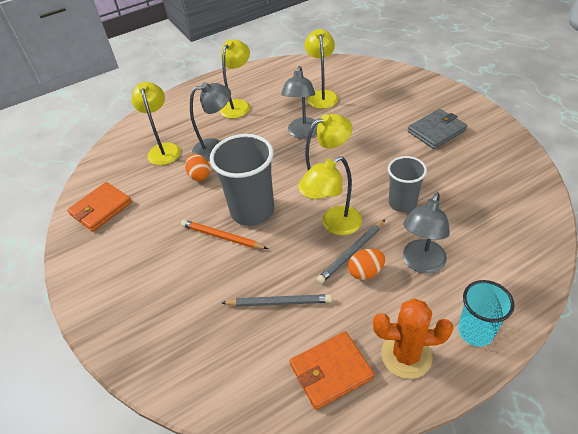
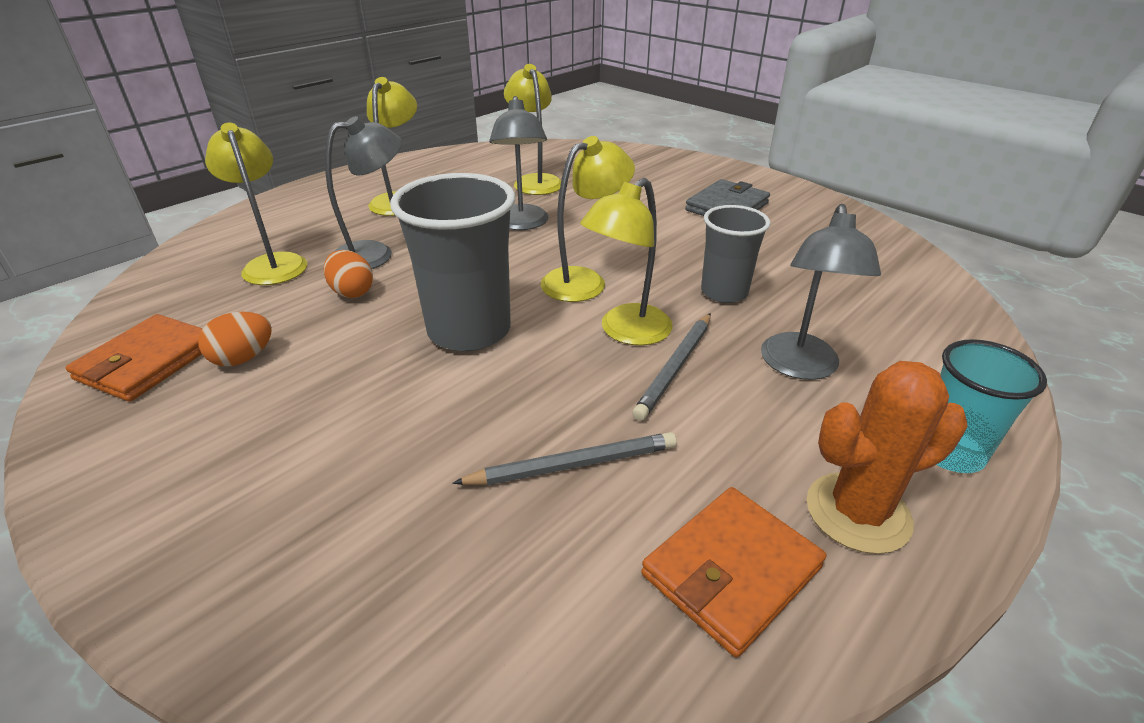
camera: 20 degrees left, 10 degrees down
(222, 237) = (421, 375): orange pencil -> none
(365, 272) = (714, 392): orange egg -> orange egg (243, 358)

